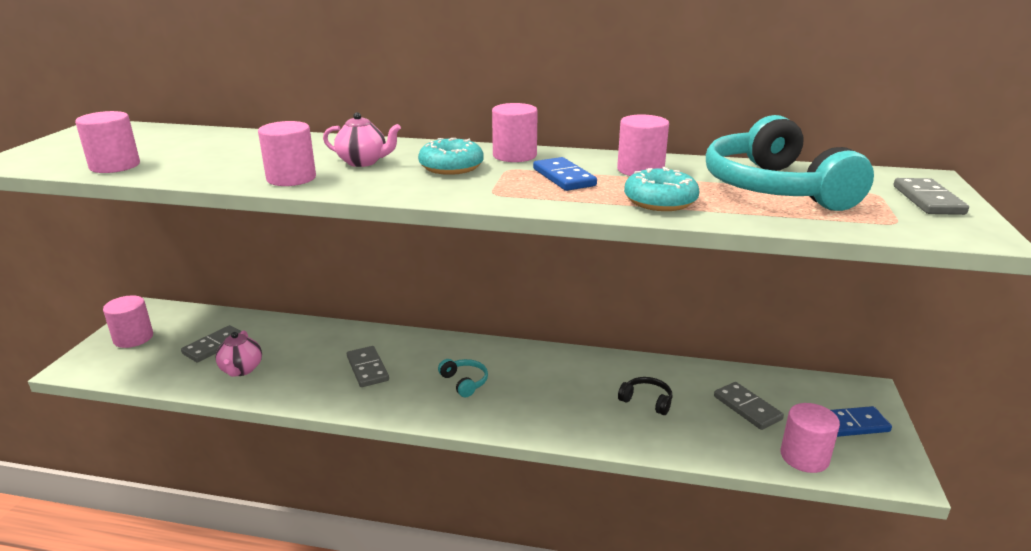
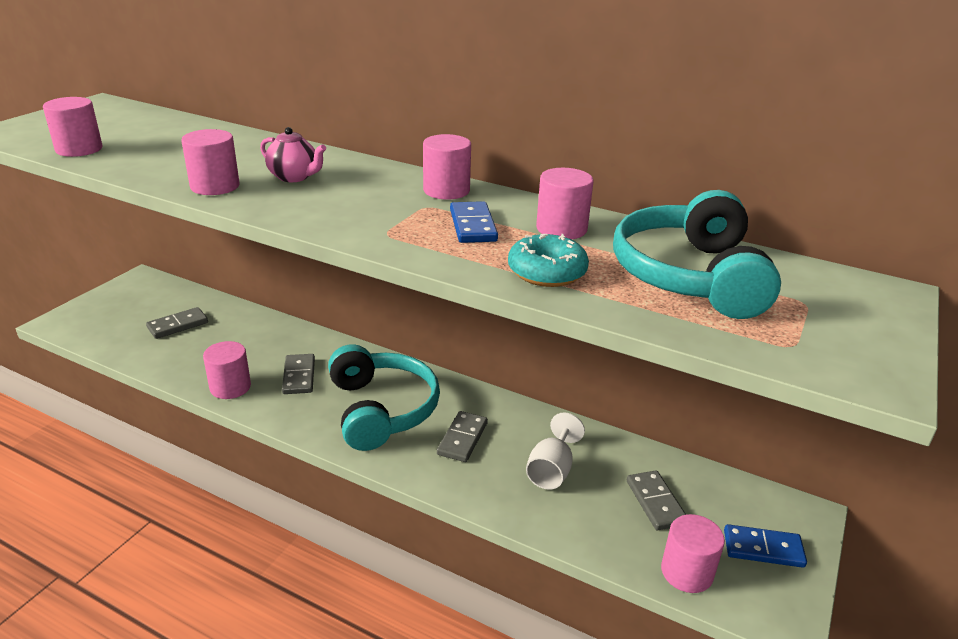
camera: 15 degrees right, 5 degrees up
(133, 338) = (115, 304): pink cylinder -> pink cylinder (230, 387)
(241, 370) = (189, 354): pink teapot -> none
(451, 167) = (372, 195): turquoise donut -> none
(464, 382) = (381, 409): turquoise headphones -> turquoise headphones, size x2.43
(646, 401) = (551, 470): black headphones -> white goblet
(927, 200) = (860, 322): grey domino -> grey domino (462, 438)

